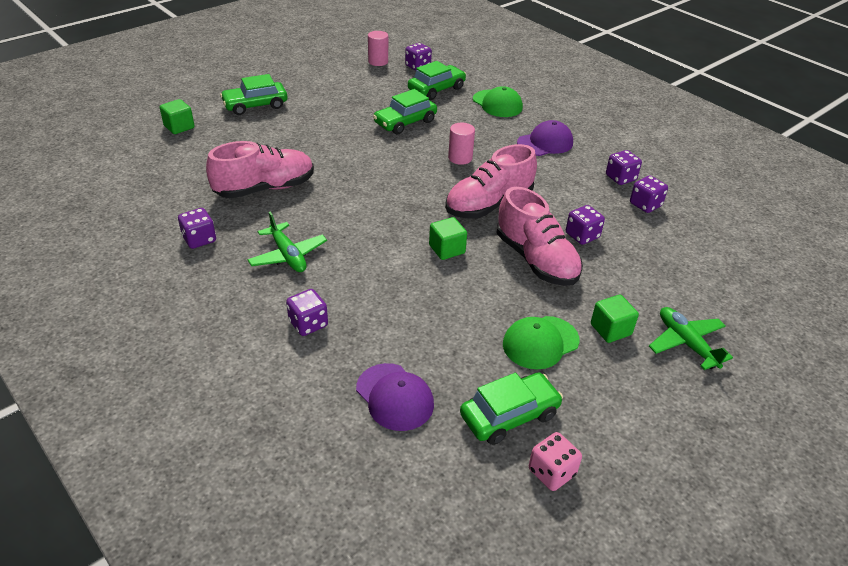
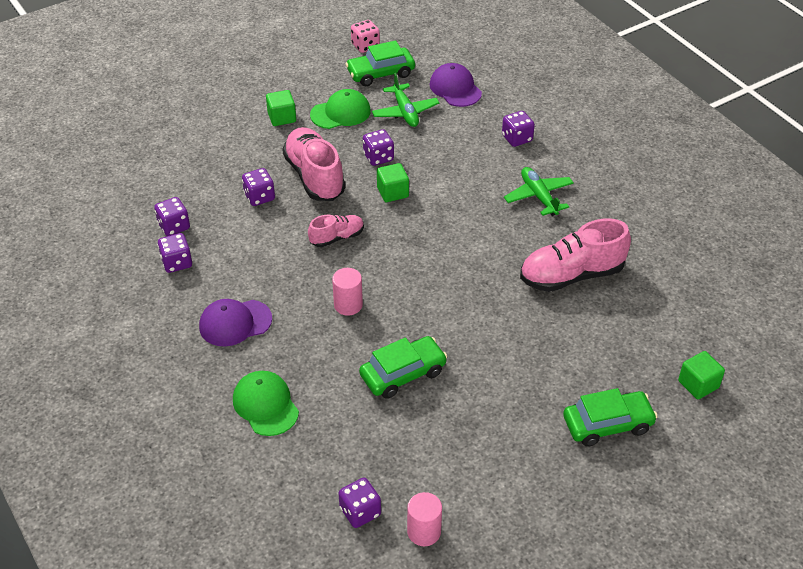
camera: 170 degrees left, 5 degrees up
(199, 239) = (623, 218): purple dice -> purple dice (378, 157)
(436, 89) = (344, 446): green car -> none
(489, 205) = (337, 237): pink shoe -> pink shoe, size x0.54
(686, 343) = (230, 104): green plane -> green plane (405, 112)

